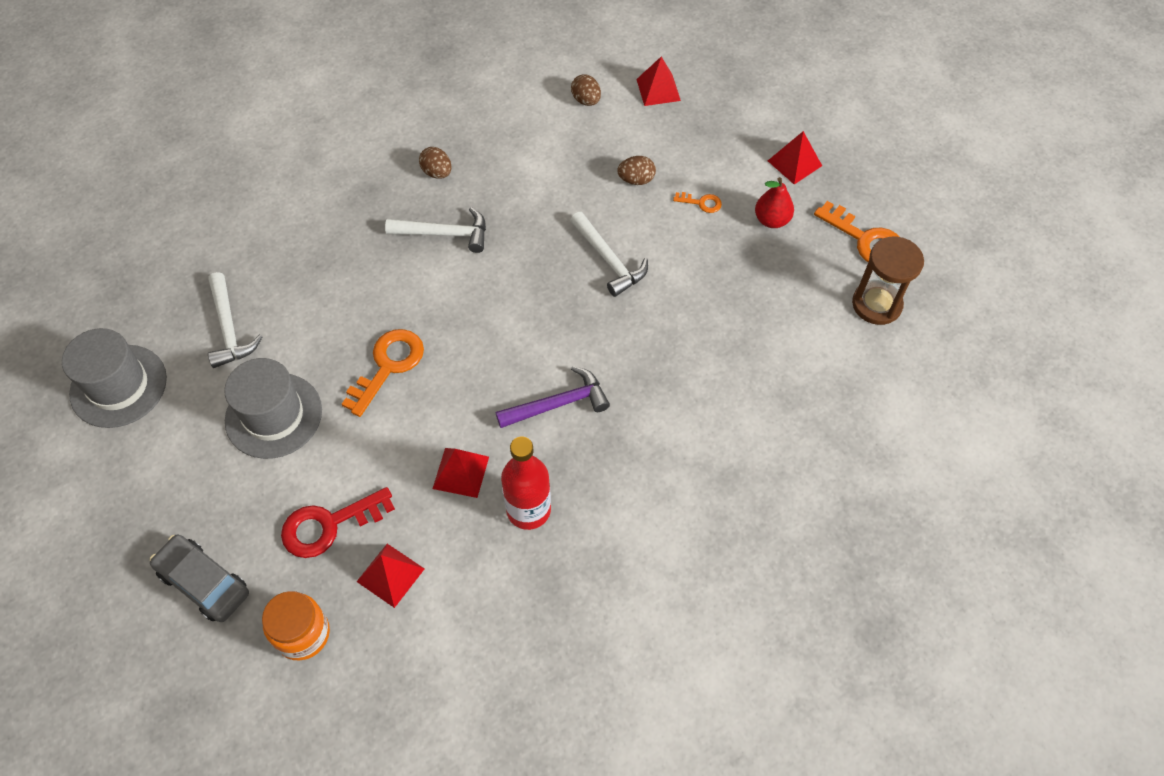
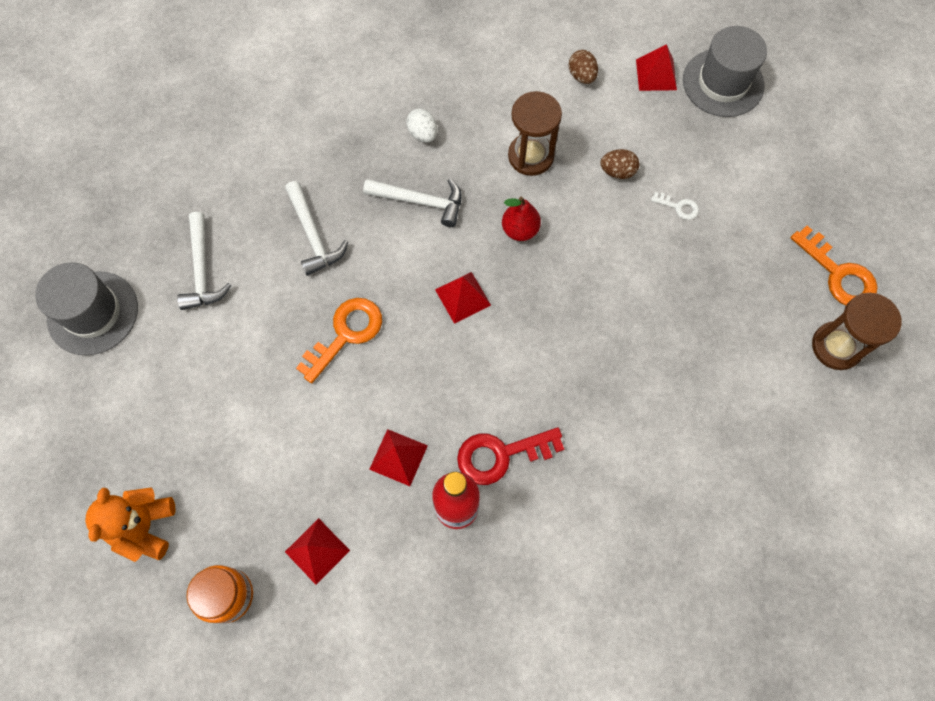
camera: 10 degrees right, 10 degrees up
(204, 582) = (145, 527): grey car -> orange teddy bear
(273, 415) = (231, 368): grey hat -> grey hat (723, 83)
(328, 525) = (267, 490): red key -> red key (500, 455)
(437, 172) = (423, 134): brown egg -> white egg
(548, 178) = (531, 156): none -> brown hourglass
(558, 404) = (502, 401): purple hammer -> none
(609, 260) = (576, 255): white hammer -> white hammer (313, 235)
(701, 203) = (679, 207): orange key -> white key
(771, 220) = (746, 237): red pear -> red pear (520, 230)
(794, 163) = (780, 177): red pyramid -> red pyramid (462, 297)

